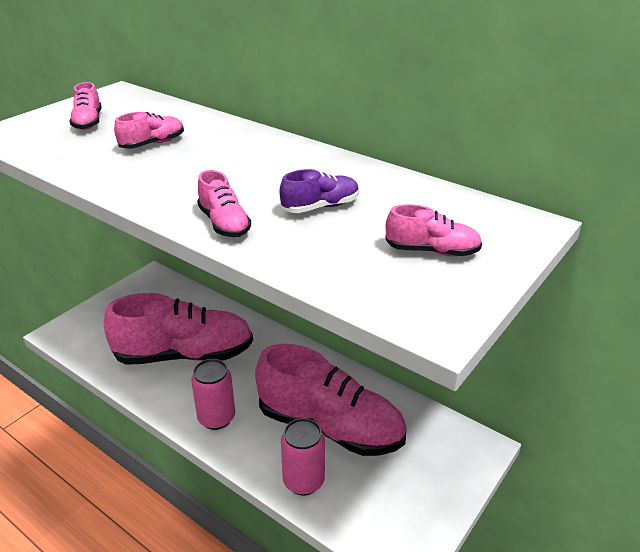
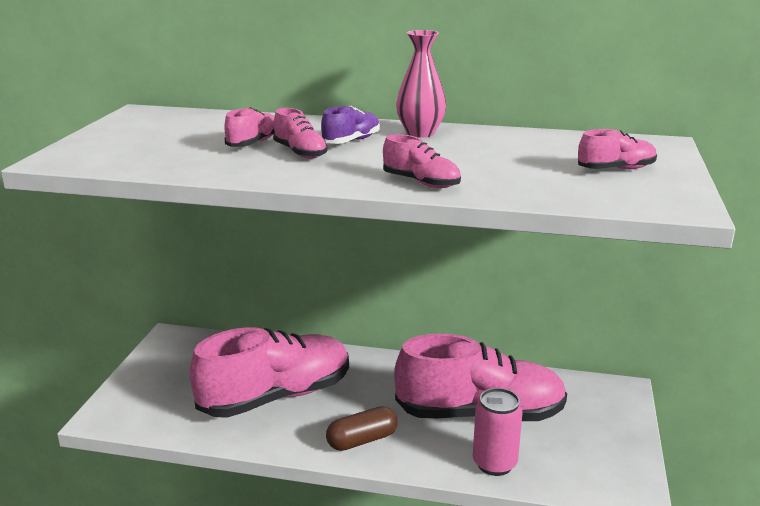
camera: 25 degrees left, 10 degrees down
(88, 122) = (151, 138): pink shoe -> pink shoe (300, 153)
(216, 418) = (362, 440): pink can -> brown capsule
(304, 160) = (420, 133): none -> pink vase
(320, 207) = (486, 159): purple shoe -> purple shoe (351, 141)

